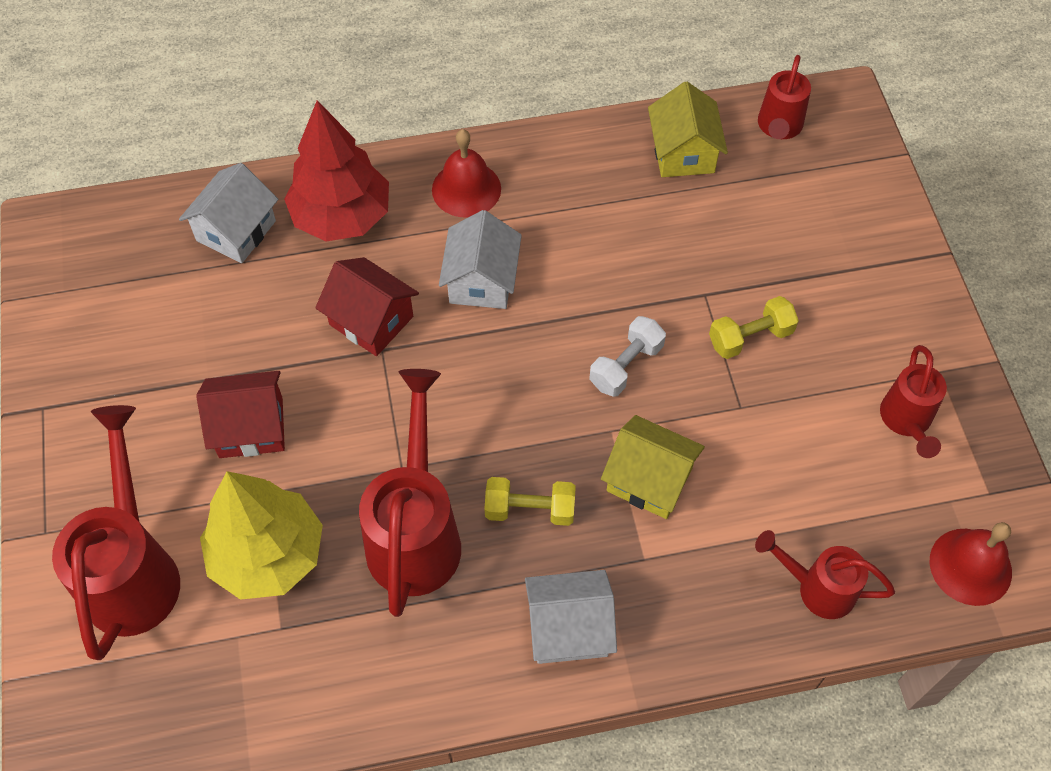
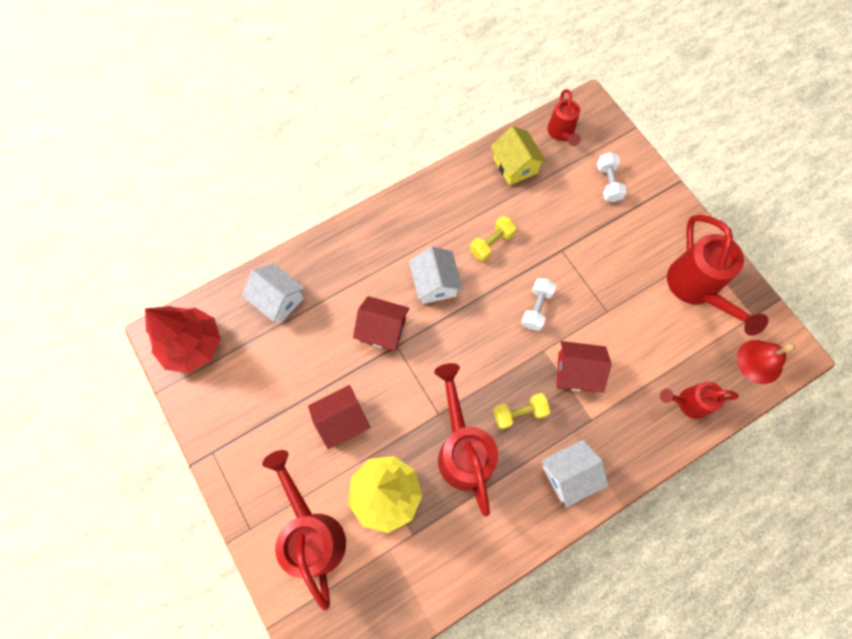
camera: 20 degrees left, 10 degrees up
(236, 231) = (278, 300): white house -> white house turned 60 degrees counterclockwise
(342, 217) = (337, 270): red tree -> red tree (193, 345)
(466, 189) = (402, 228): red bell -> none
(649, 480) = (576, 372): yellow house -> red house
(750, 337) = (596, 268): yellow dumbbell -> yellow dumbbell (492, 243)
(824, 220) = (608, 183): none -> white dumbbell
(906, 422) = (696, 290): red watering can -> red watering can, size x1.73

